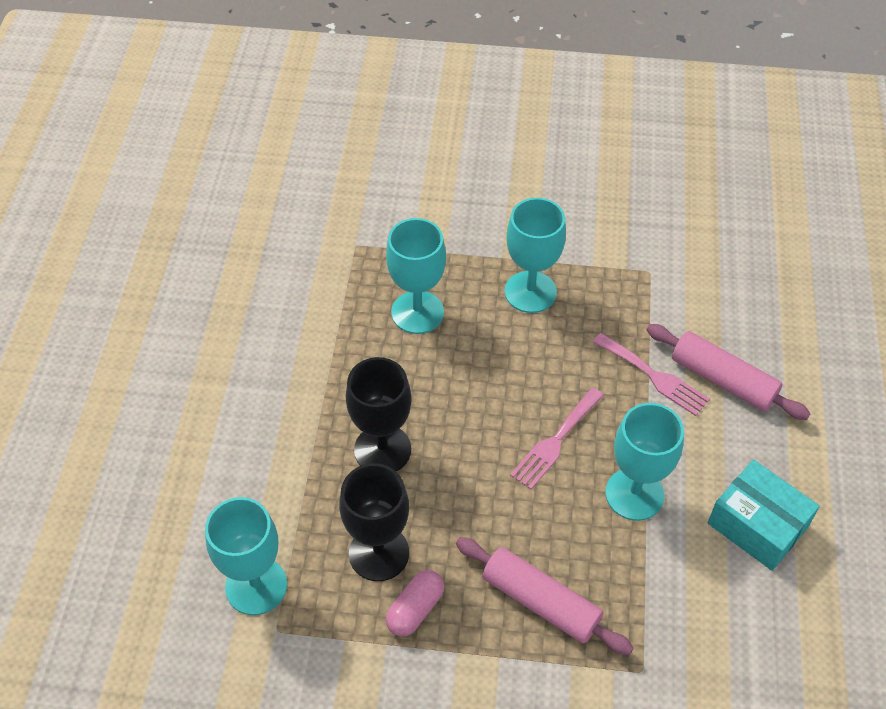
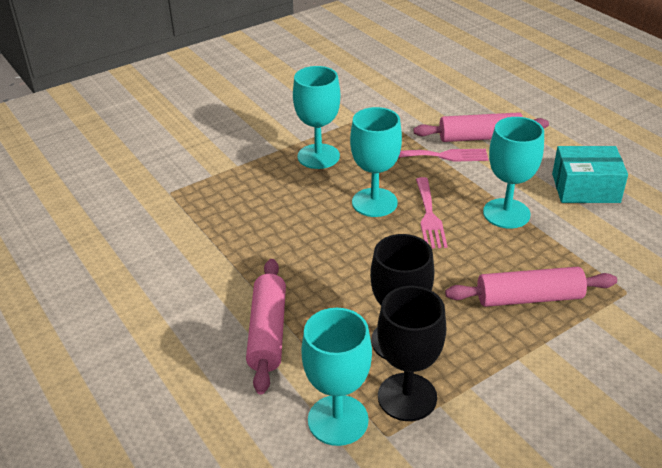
camera: 40 degrees left, 15 degrees down
(288, 460) = (267, 332): none -> pink rolling pin
(382, 449) = (327, 285): black goblet -> black goblet (407, 397)
(415, 609) = (462, 355): pink capsule -> none
(417, 312) = (258, 203): turquoise goblet -> turquoise goblet (374, 202)

